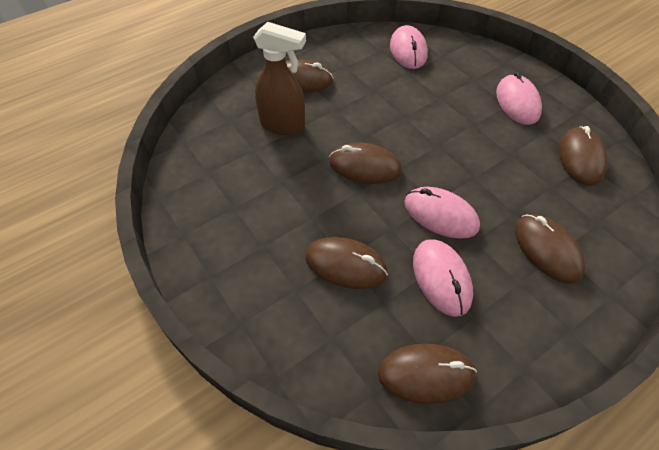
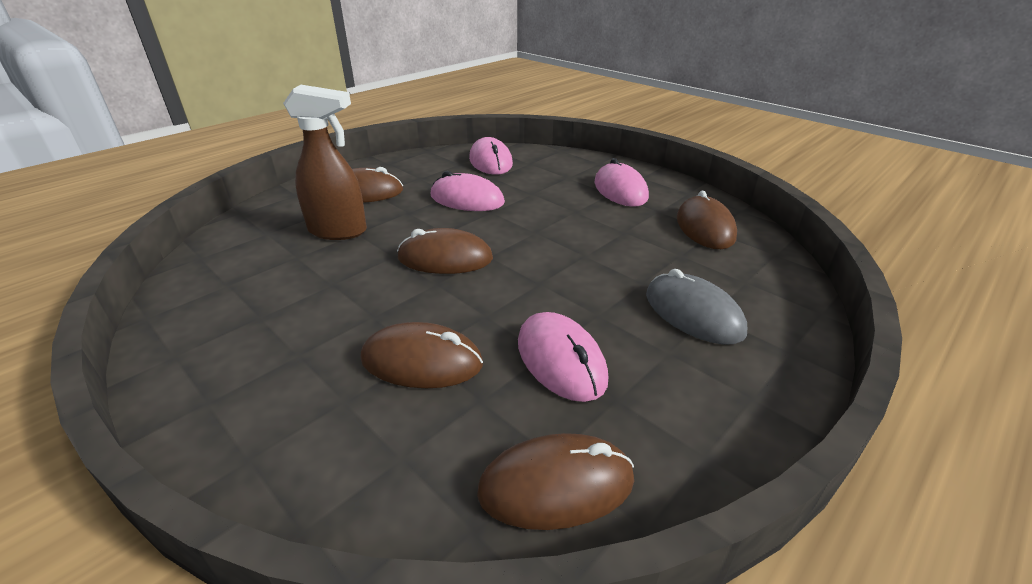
camera: 10 degrees left, 20 degrees down
(440, 215) = (549, 294): pink mouse -> pink mouse (467, 199)
(547, 250) = (693, 313): brown mouse -> grey mouse

